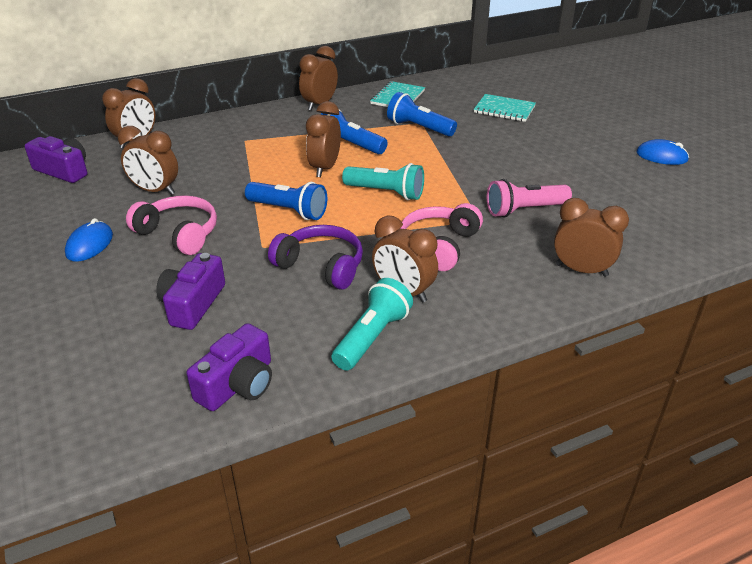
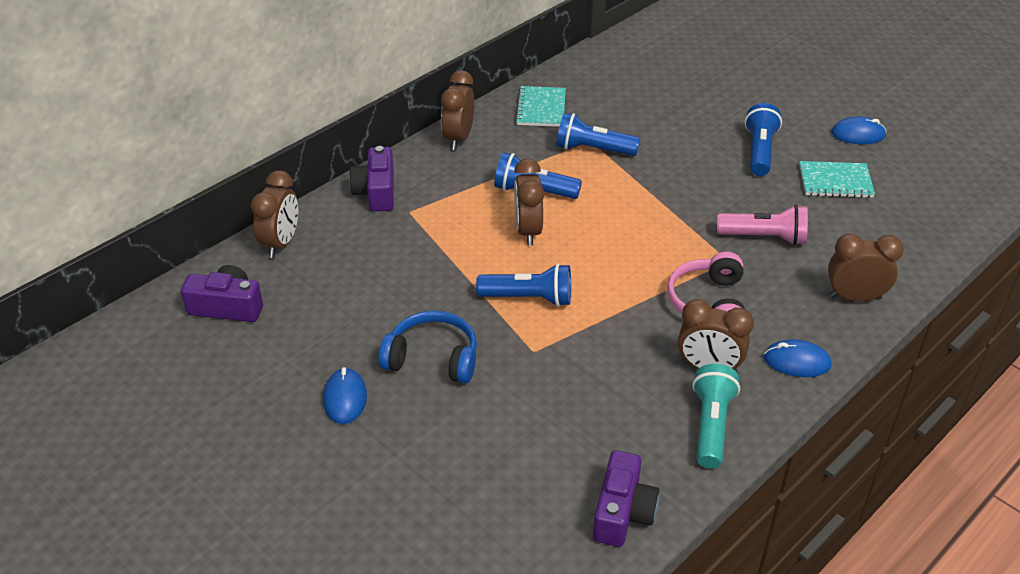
camera: 20 degrees left, 5 degrees up
(155, 191) = (361, 308): brown clock -> none
(179, 234) = (432, 358): pink headphones -> blue headphones
(192, 304) = (513, 439): purple camera -> purple camera (376, 192)
(321, 266) = (610, 358): purple headphones -> none
(386, 193) = (614, 249): turquoise flashlight -> none
(490, 307) = (796, 361): none -> blue mouse
(504, 110) = (668, 102): turquoise notebook -> turquoise notebook (835, 181)
(524, 210) = (764, 237): pink flashlight -> pink flashlight turned 135 degrees counterclockwise
(561, 152) = (759, 151): none -> blue flashlight

